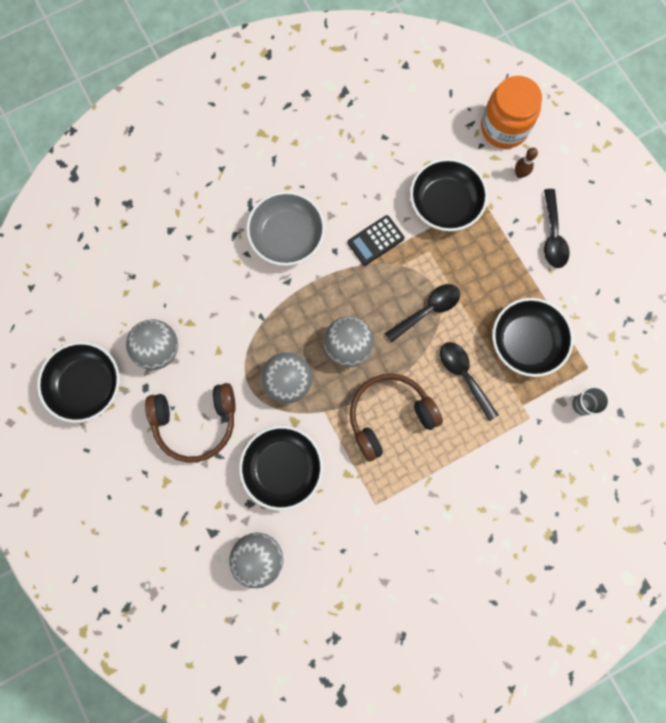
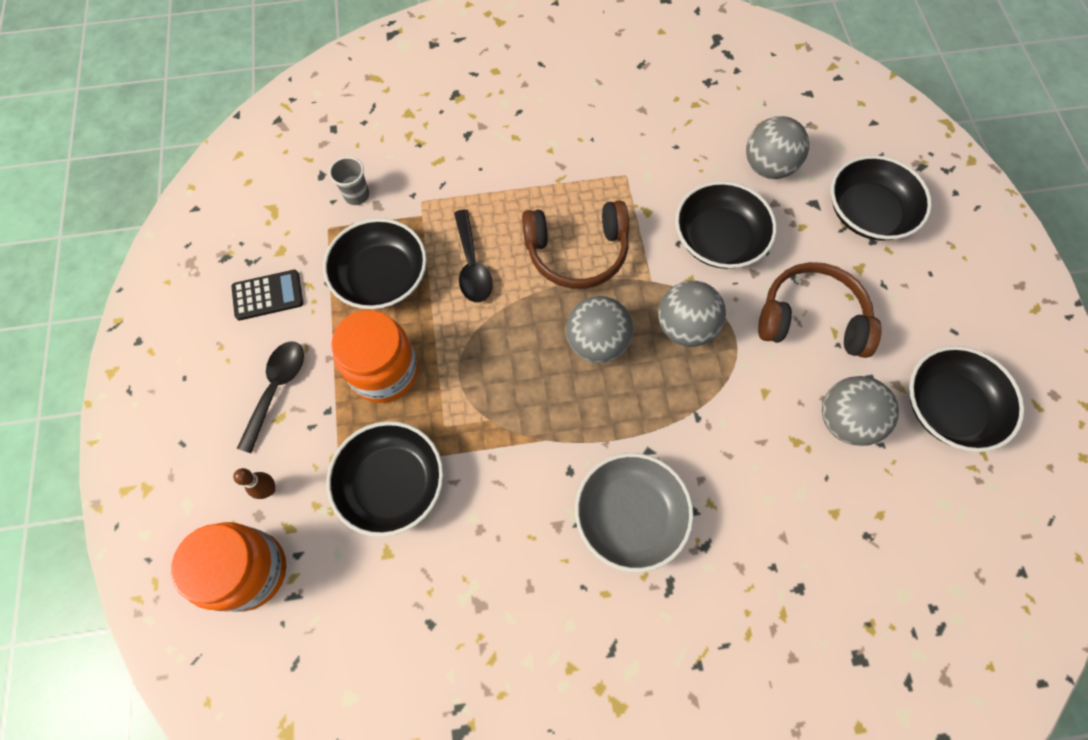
camera: 160 degrees left, 10 degrees down
(167, 539) = (867, 213): none -> black bowl
(375, 240) = (509, 466): black calculator -> black calculator (268, 295)
(427, 310) = (481, 352): black spoon -> none
(487, 273) = (384, 371): none -> orange jar

